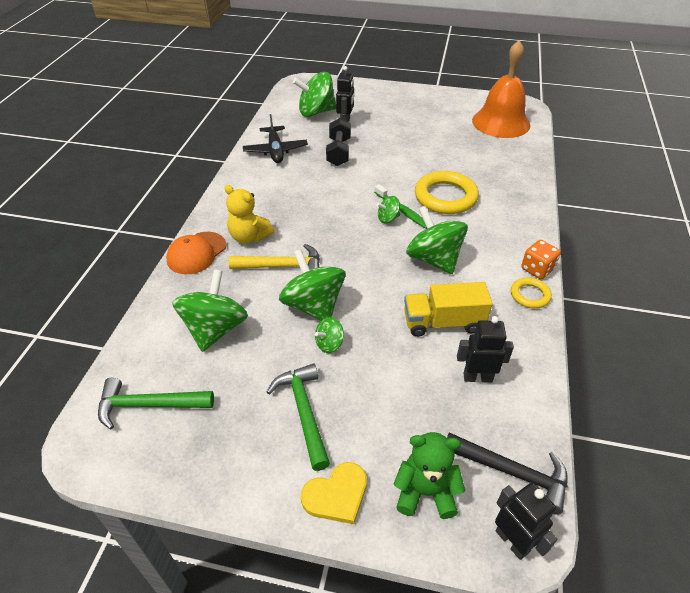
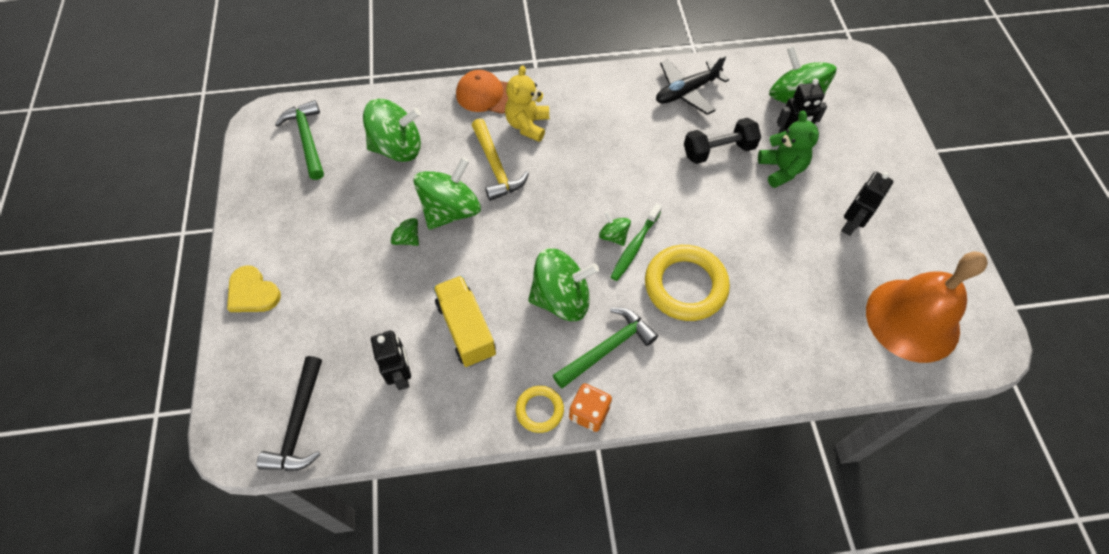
camera: 70 degrees right, 15 degrees up
(304, 412) = (325, 244): green hammer -> green hammer (607, 348)
(425, 492) = (266, 357): green teddy bear -> green teddy bear (781, 169)
(433, 259) = (561, 298): green spinning top -> green spinning top turned 45 degrees clockwise
(512, 541) = (233, 433): black robot -> black robot (851, 225)

